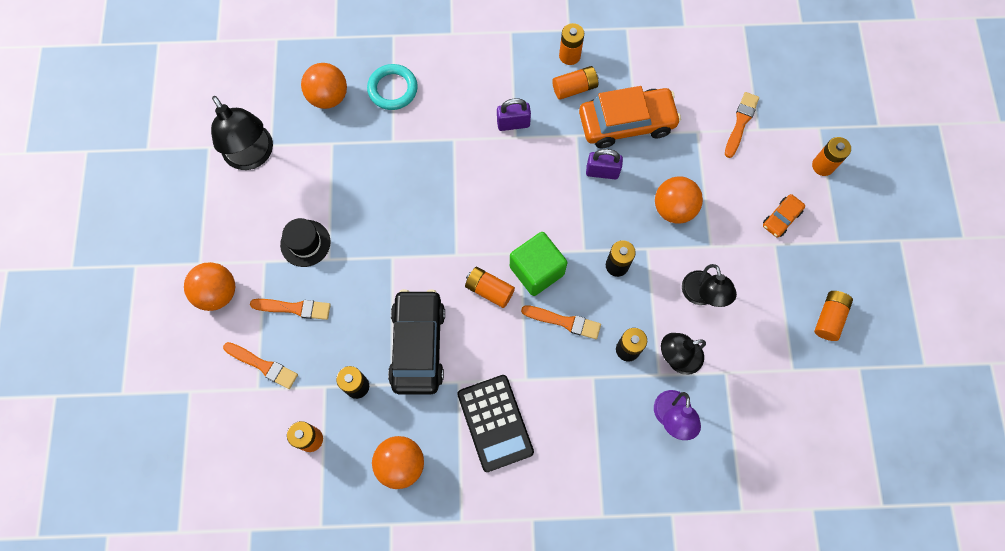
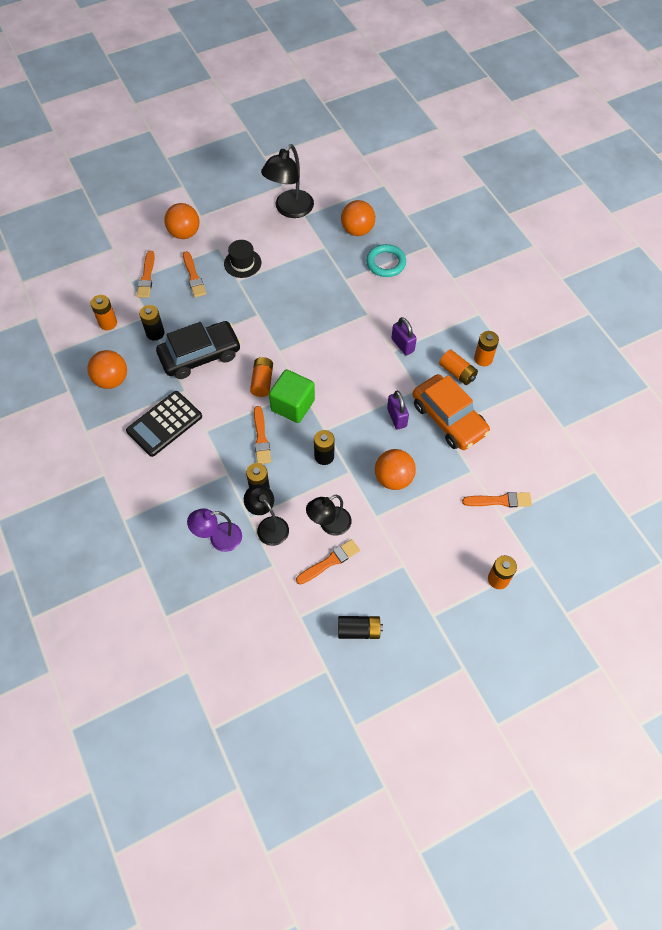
camera: 65 degrees right, 10 degrees down
(743, 313) = (330, 561): none -> orange brush
(781, 218) = (429, 562): orange car -> none
(829, 318) = (359, 630): orange battery -> black battery

